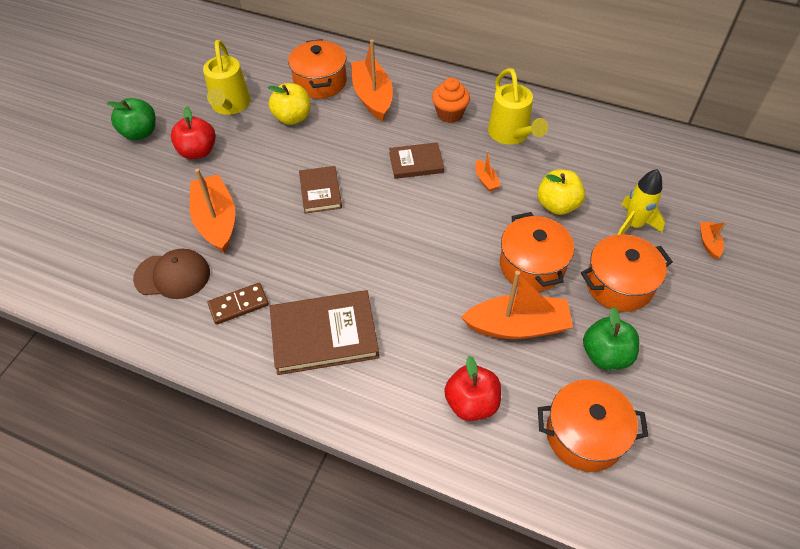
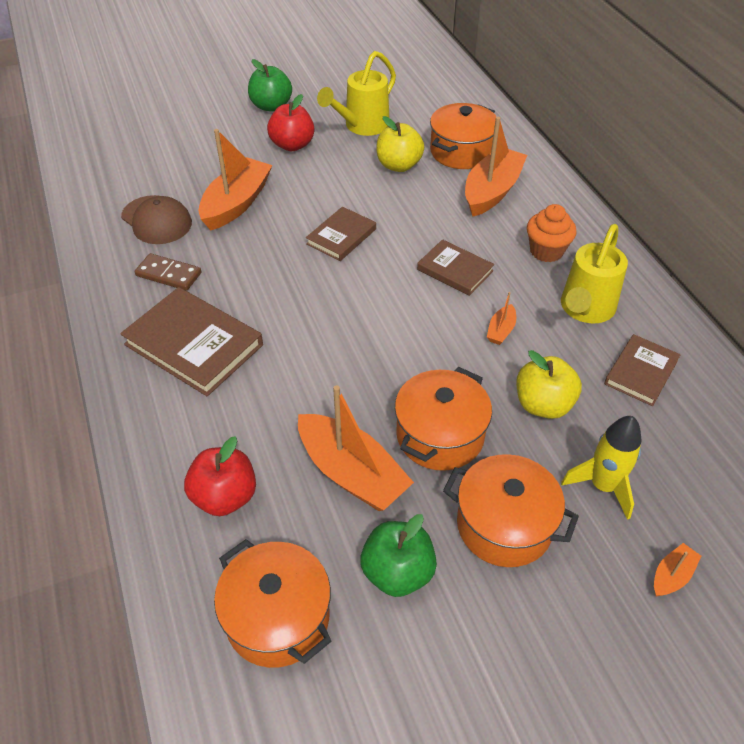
camera: 45 degrees right, 5 degrees down
(578, 150) = (641, 372): none -> brown book

